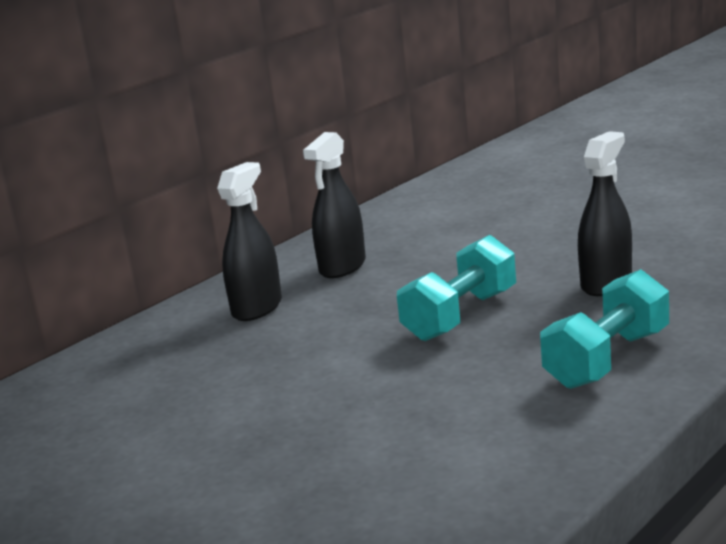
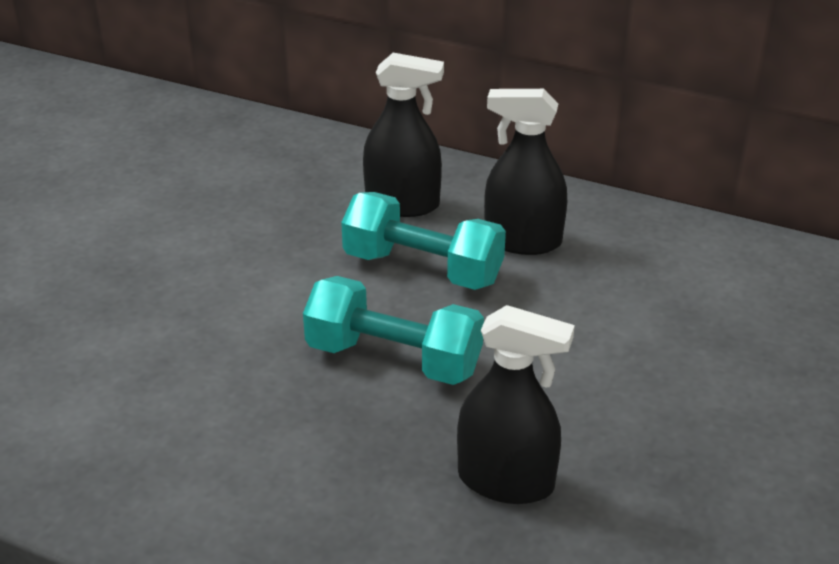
camera: 70 degrees right, 15 degrees up
(607, 359) = (278, 501): turquoise dumbbell -> turquoise dumbbell (423, 268)

